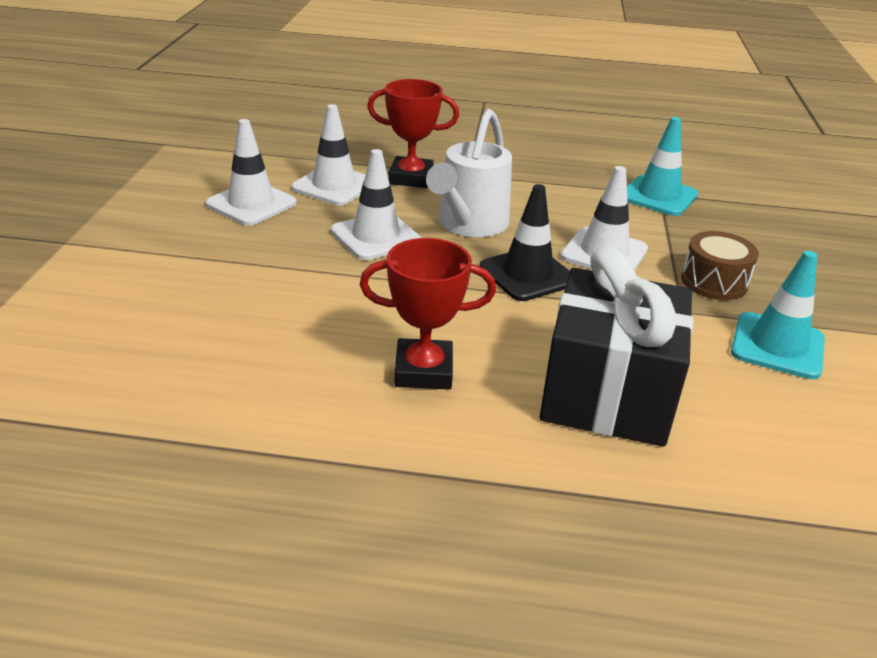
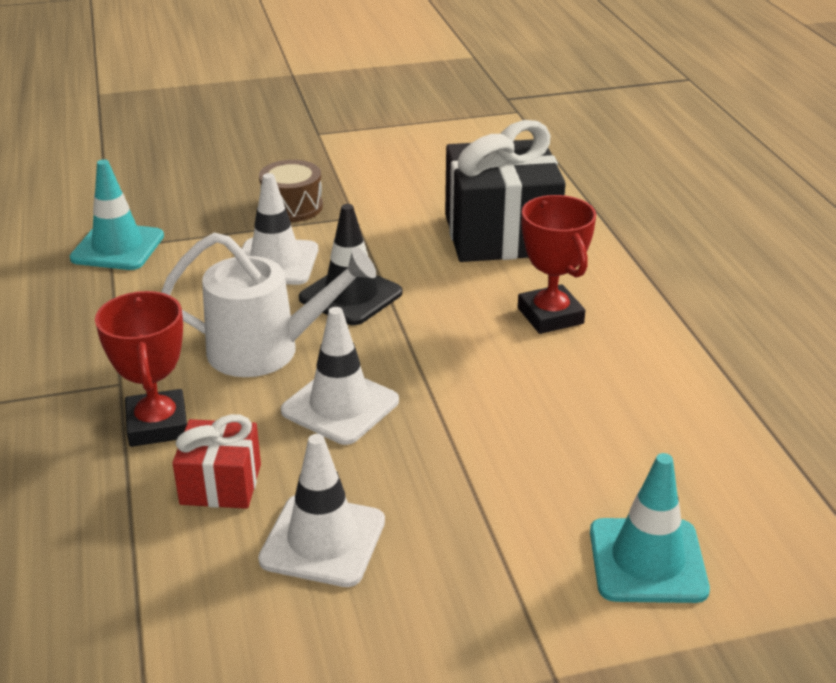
camera: 110 degrees left, 0 degrees up
(334, 186) = (221, 484): white traffic cone -> red gift
(777, 346) = (375, 178): turquoise traffic cone -> turquoise traffic cone (647, 561)

